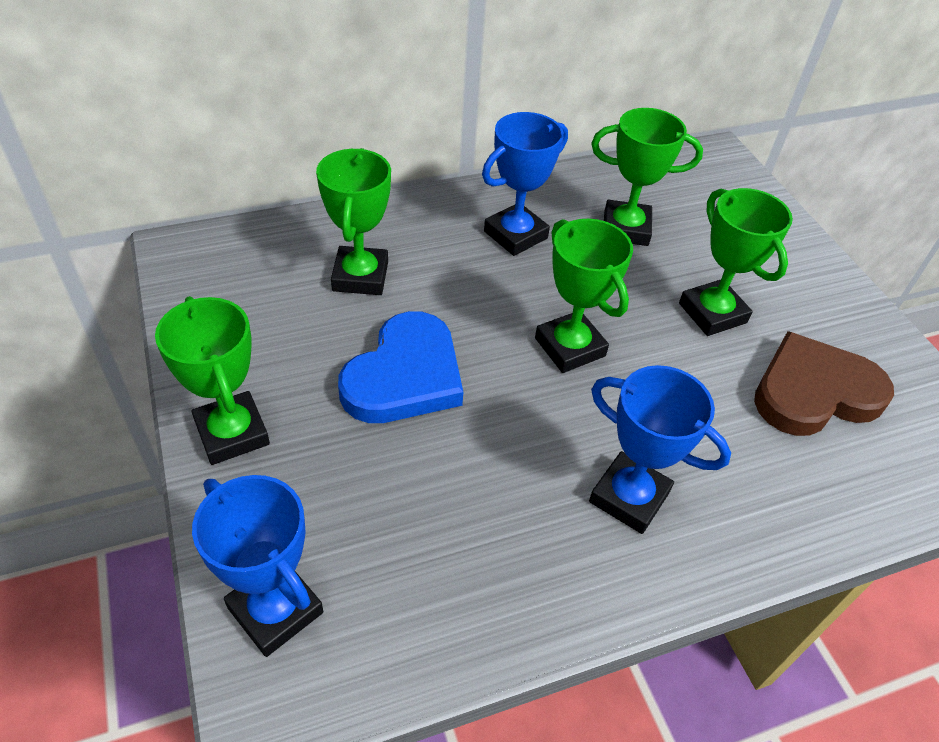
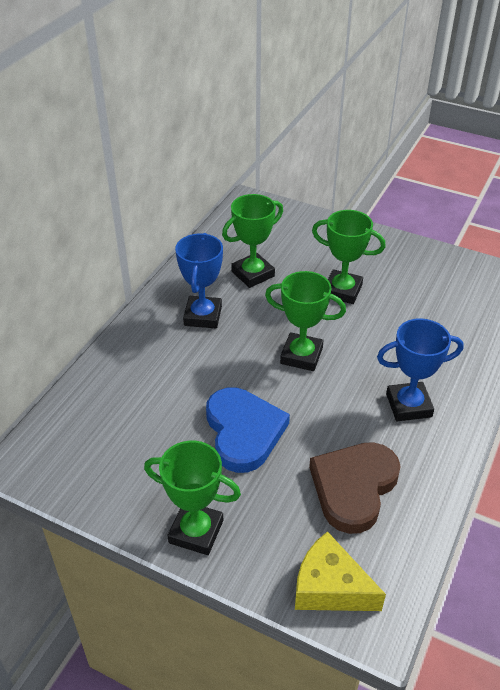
camera: 40 degrees left, 5 degrees down
(275, 610) = (330, 587): blue trophy -> yellow cheese
(360, 276) = (150, 399): green trophy -> none
(814, 392) = (423, 298): brown heart -> brown heart (353, 487)

